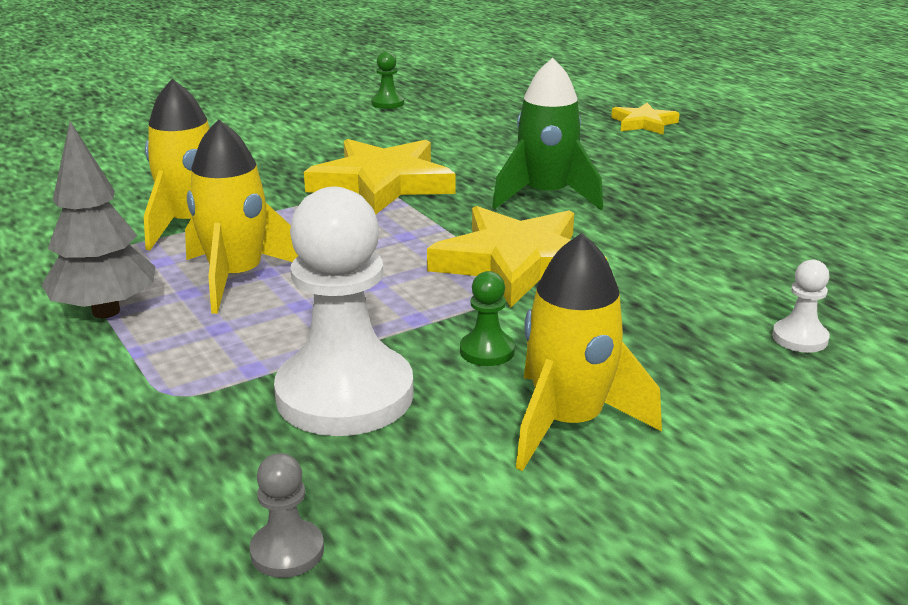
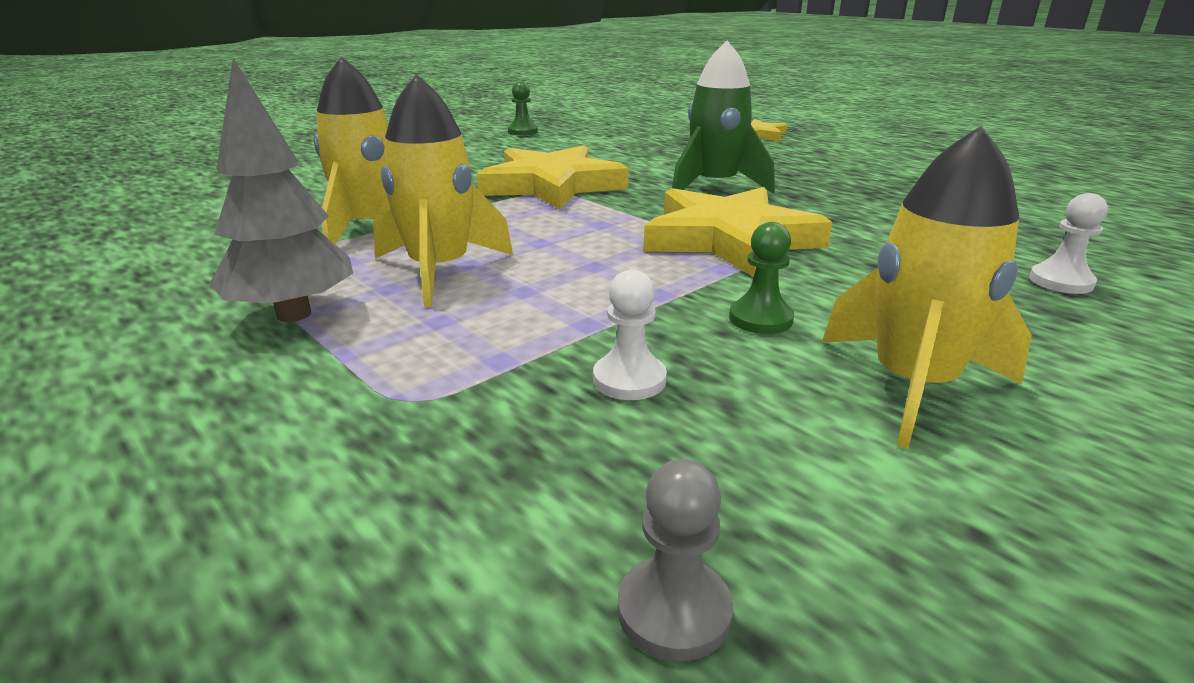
camera: 10 degrees left, 0 degrees up
(345, 395) = (629, 379): white pawn -> white pawn, size x0.43

